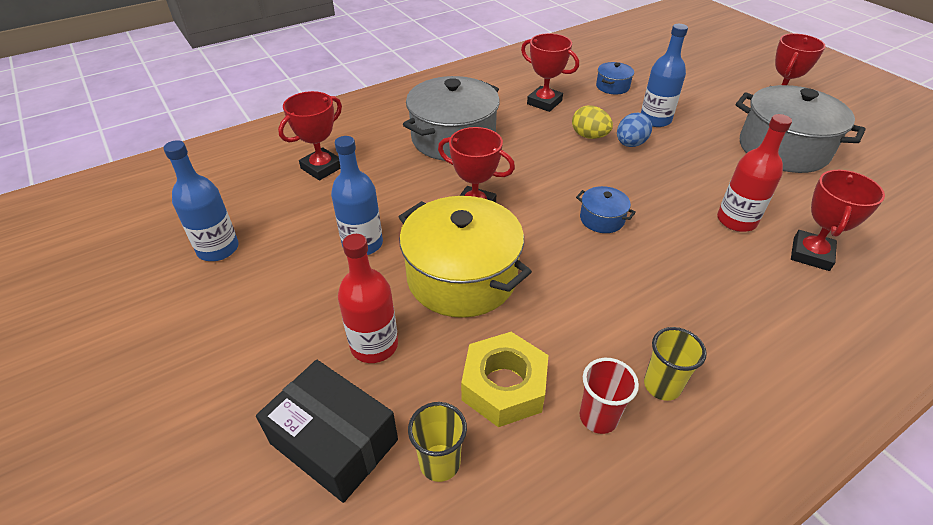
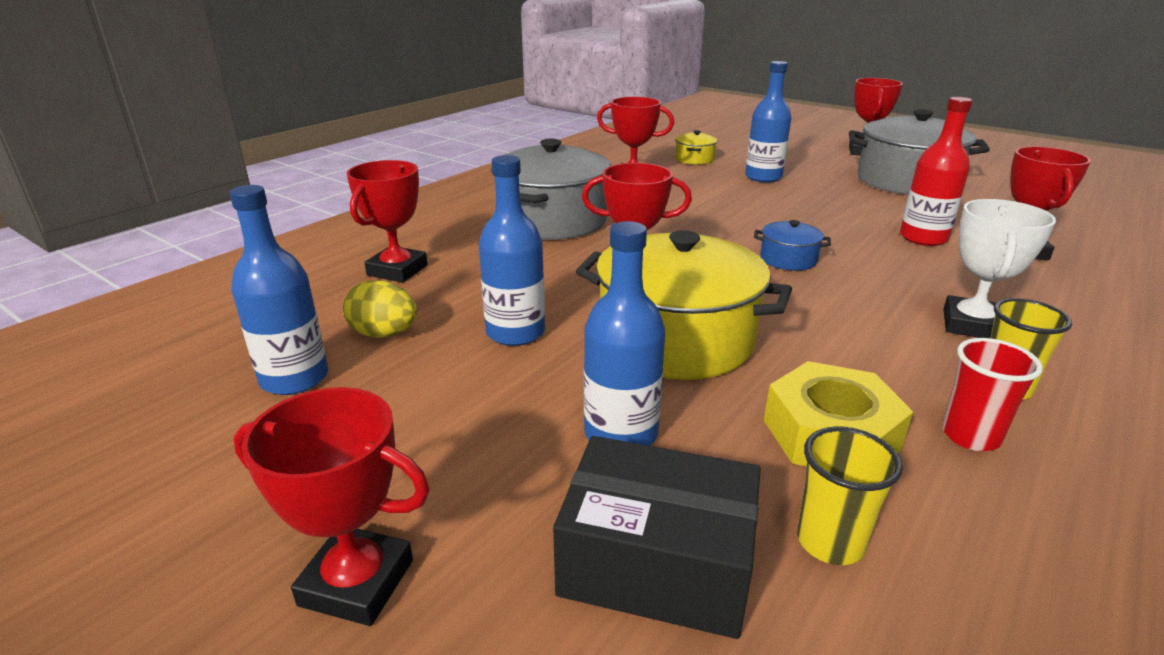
camera: 20 degrees left, 15 degrees down
(182, 401) = (356, 583): none -> red trophy
(374, 345) = (621, 433): red bottle -> blue bottle
(589, 136) = (707, 198): yellow egg -> yellow egg (384, 334)
(612, 86) = (694, 159): blue pot -> yellow pot
(630, 144) = (757, 198): blue egg -> none
(692, 321) = (971, 325): none -> white trophy

